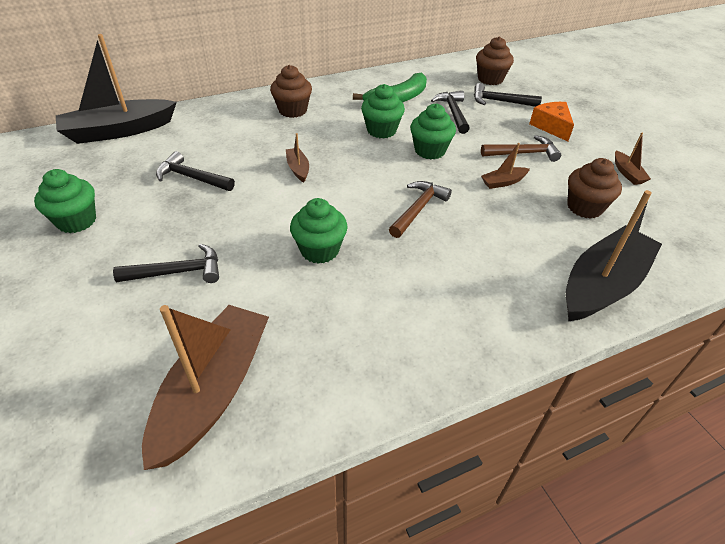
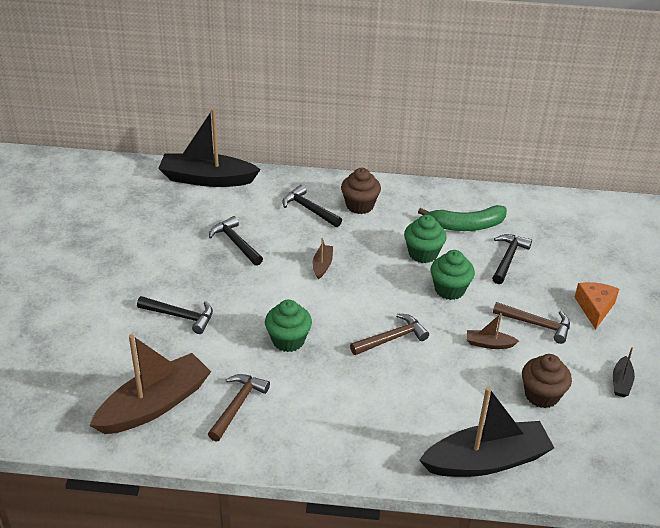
camera: 30 degrees right, 5 degrees down
(76, 221) = (137, 250): green cupcake -> none
(318, 343) = (237, 405): none -> brown hammer
(490, 79) = (584, 234): brown cupcake -> none
(500, 101) = (568, 263): black hammer -> black hammer (309, 209)
(627, 173) = (621, 382): brown boat -> black boat

